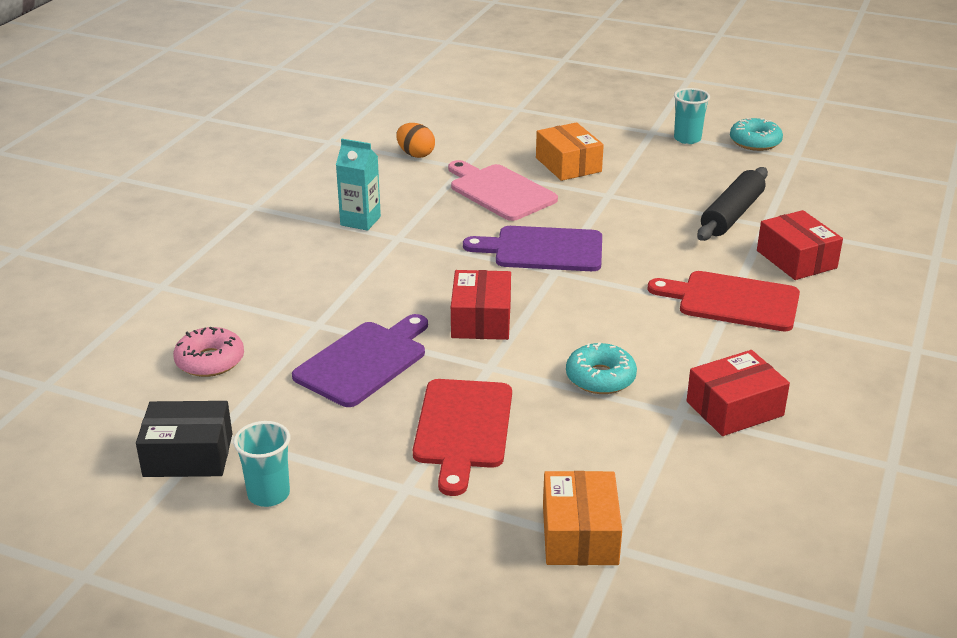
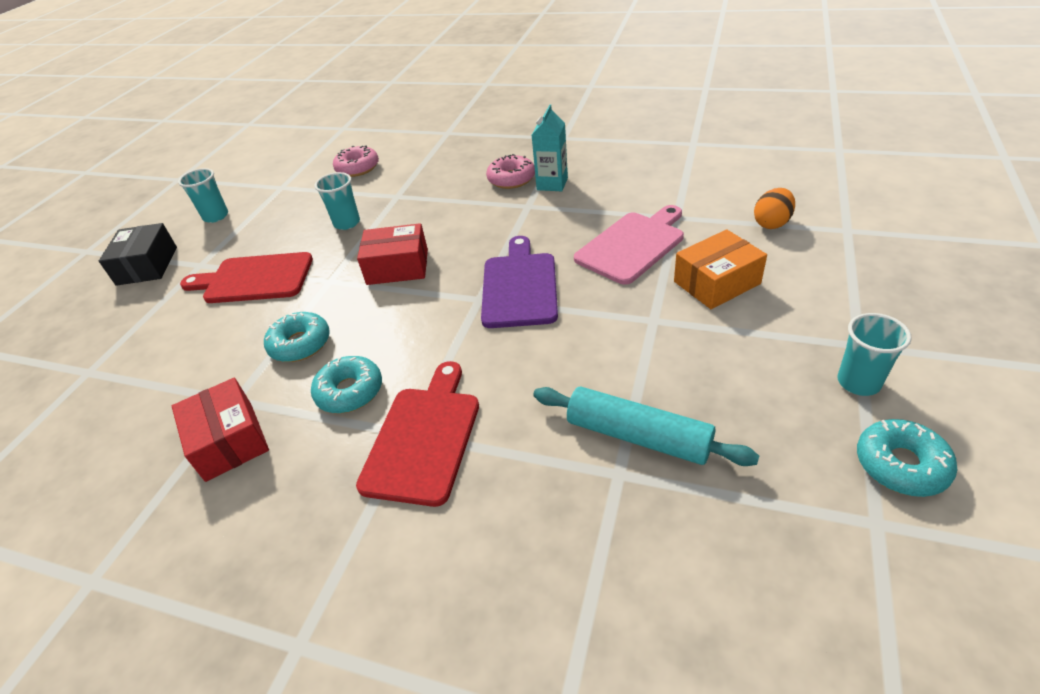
camera: 90 degrees right, 10 degrees up
(188, 455) = (263, 183): black box -> black box (147, 266)
(331, 244) = (511, 179): none -> pink donut
(364, 361) = (347, 223): purple cutting board -> turquoise cup
(415, 154) = (690, 187): orange egg -> orange egg (771, 223)
(579, 534) = (113, 350): orange box -> none
(675, 341) = (350, 391): none -> turquoise donut
(731, 214) = (638, 436): black rolling pin -> turquoise rolling pin
(796, 259) = (528, 508): red box -> none

